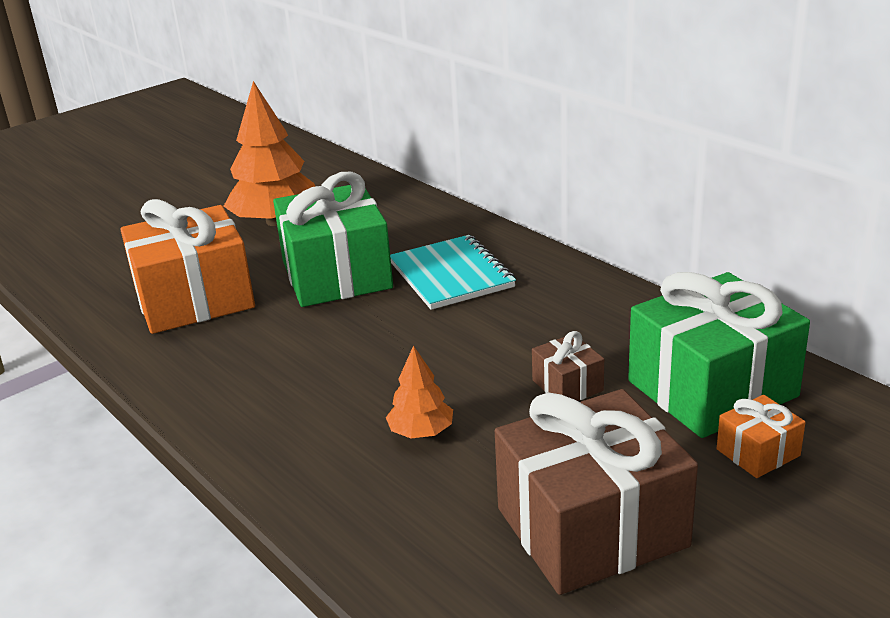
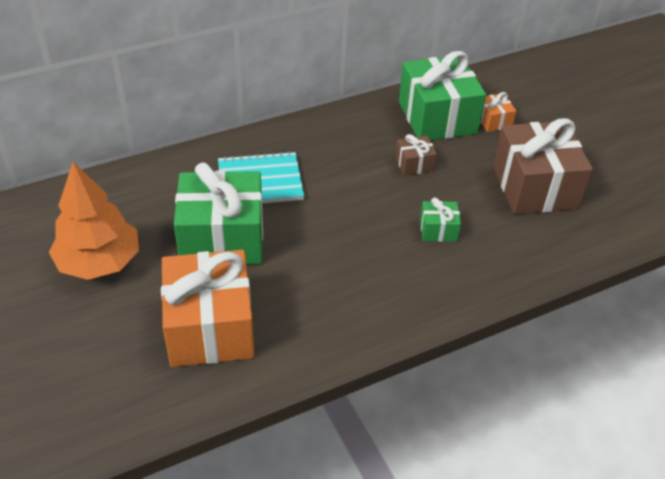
camera: 80 degrees left, 15 degrees up
(421, 432) = (438, 230): orange tree -> green gift

